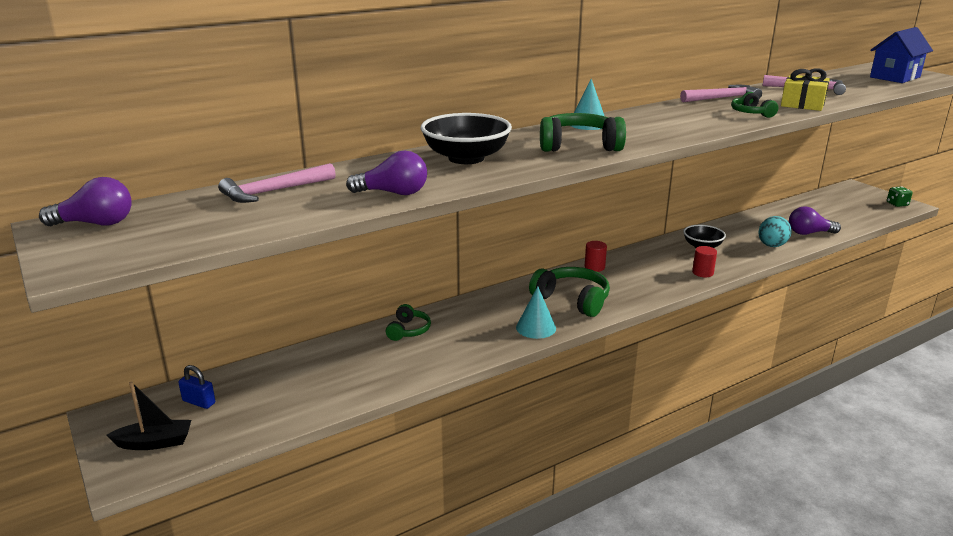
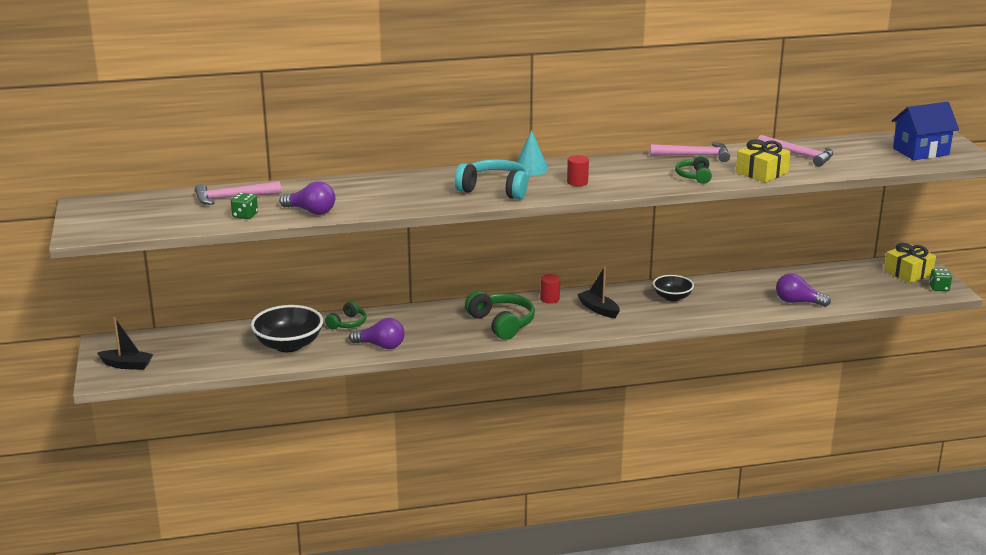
camera: 20 degrees right, 0 degrees up
(96, 224) = (107, 206): purple light bulb -> purple light bulb (381, 346)
(199, 402) = (167, 345): blue padlock -> none
(310, 209) = (245, 215): none -> green dice
(466, 158) = (393, 189): black bowl -> black bowl (288, 345)
(536, 327) = (450, 339): turquoise cone -> none
(579, 146) = (495, 190): green headphones -> turquoise headphones
(650, 269) = (598, 309): none -> black boat
(702, 273) = (644, 321): red cylinder -> red cylinder (577, 182)
(771, 246) = (742, 308): turquoise egg -> none
(859, 196) = (908, 272): none -> yellow gift

